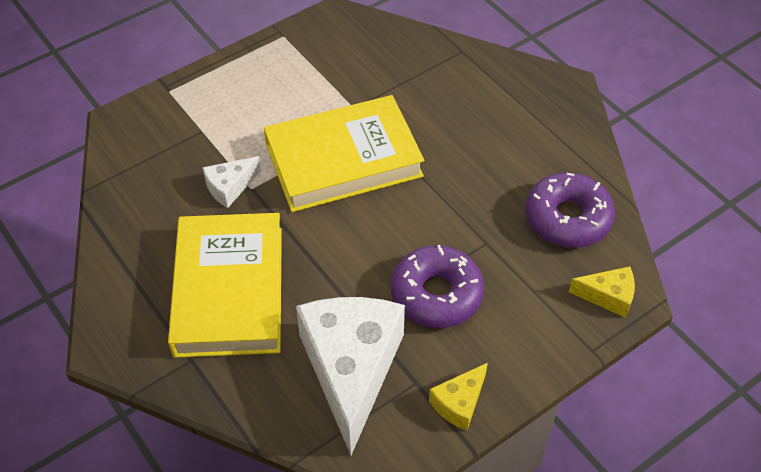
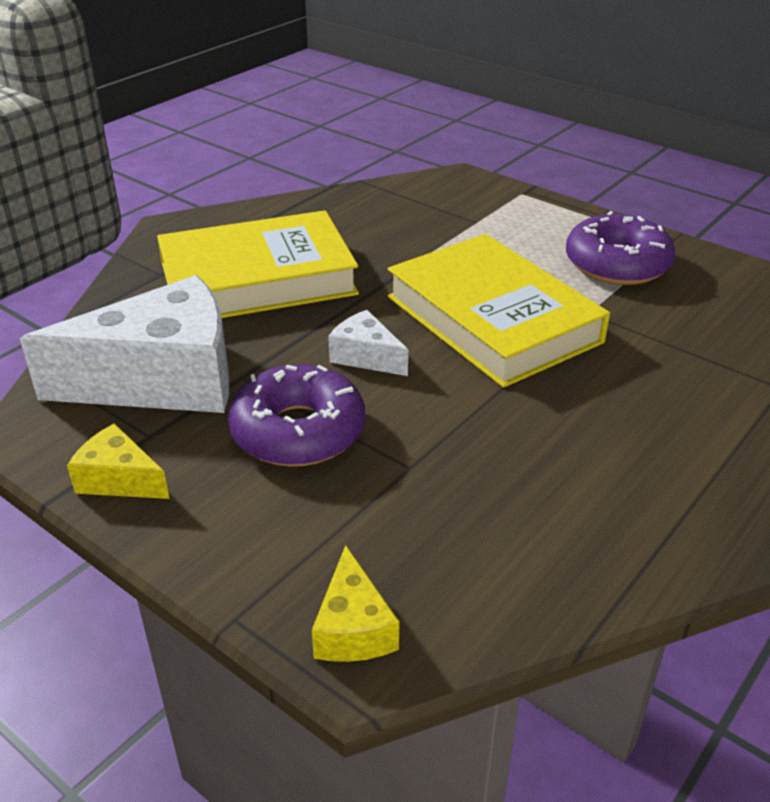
camera: 75 degrees right, 15 degrees down
(230, 187) = (404, 252): white cheese -> white cheese (366, 356)
(567, 218) = (502, 554): purple donut -> purple donut (617, 264)

